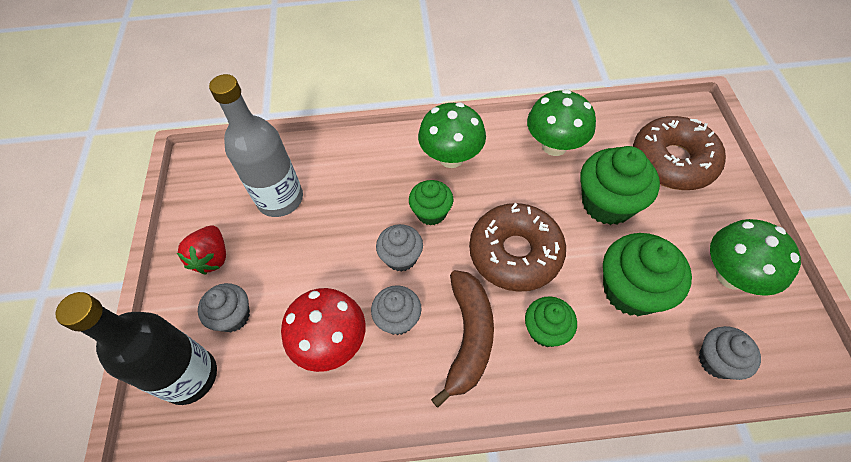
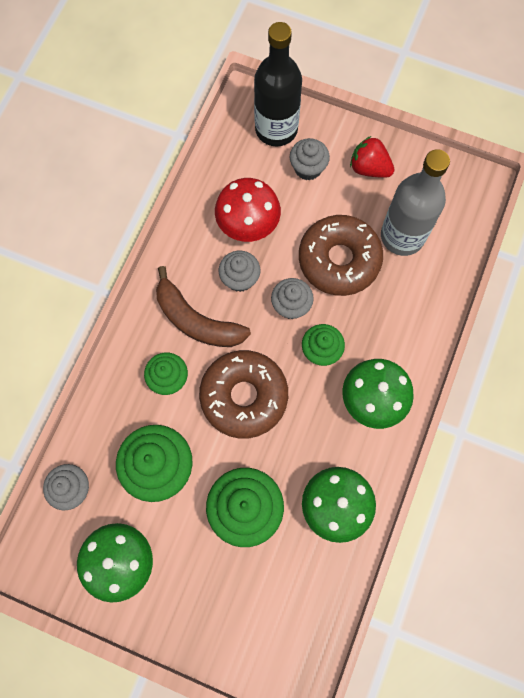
camera: 115 degrees right, 15 degrees up
(672, 161) = (255, 609): brown donut -> brown donut (339, 260)

